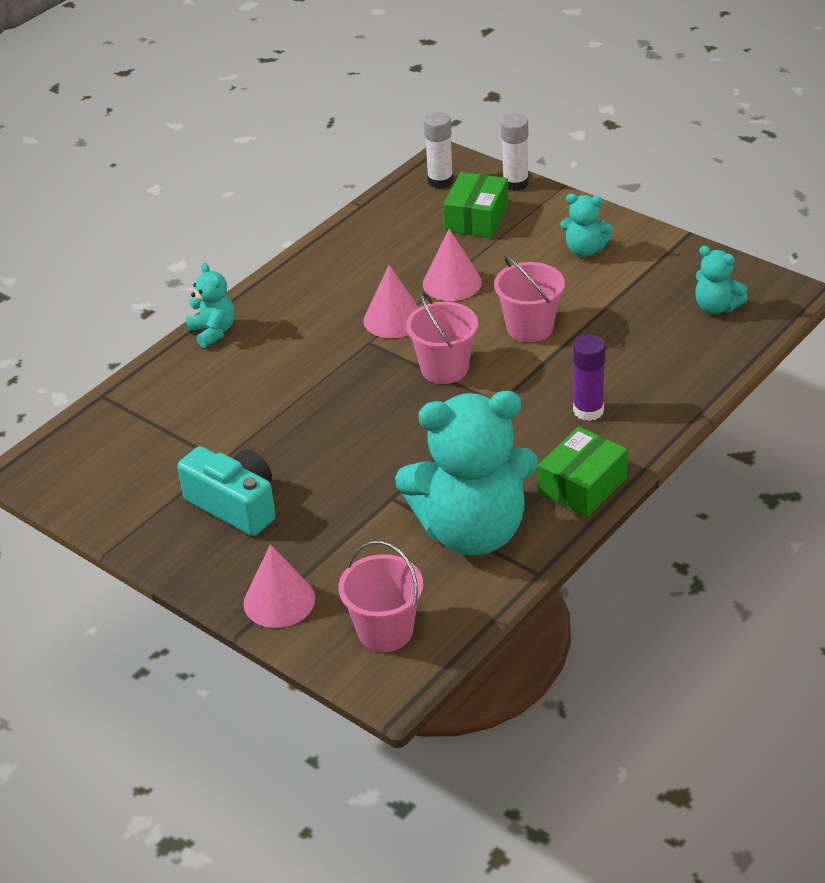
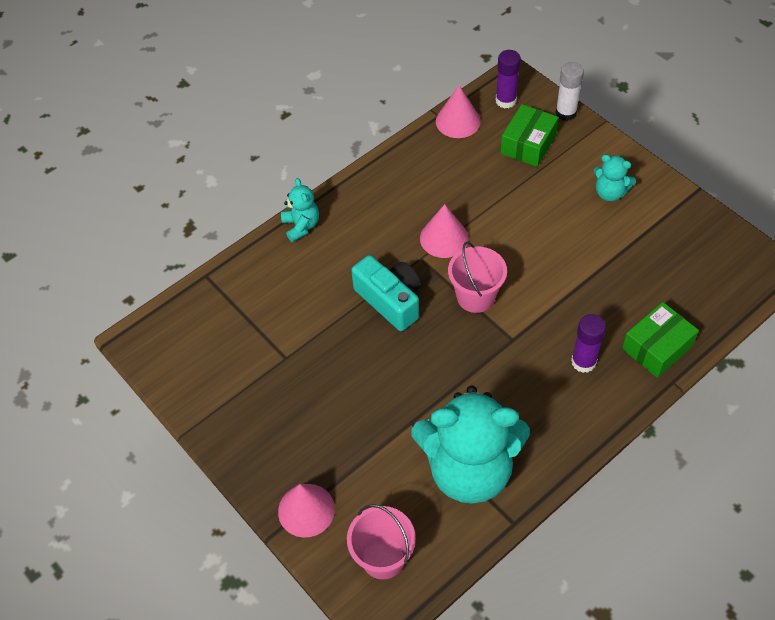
camera: 10 degrees right, 15 degrees up
(235, 505) = (288, 406): turquoise camera -> turquoise camera (390, 300)
(440, 181) = (505, 101): white glue stick -> purple glue stick
(452, 283) = (497, 208): pink cone -> pink cone (458, 121)
(530, 328) = (551, 266): pink bucket -> none
(582, 485) = (565, 439): green box -> green box (657, 347)
(716, 307) = (707, 272): turquoise teddy bear -> none

